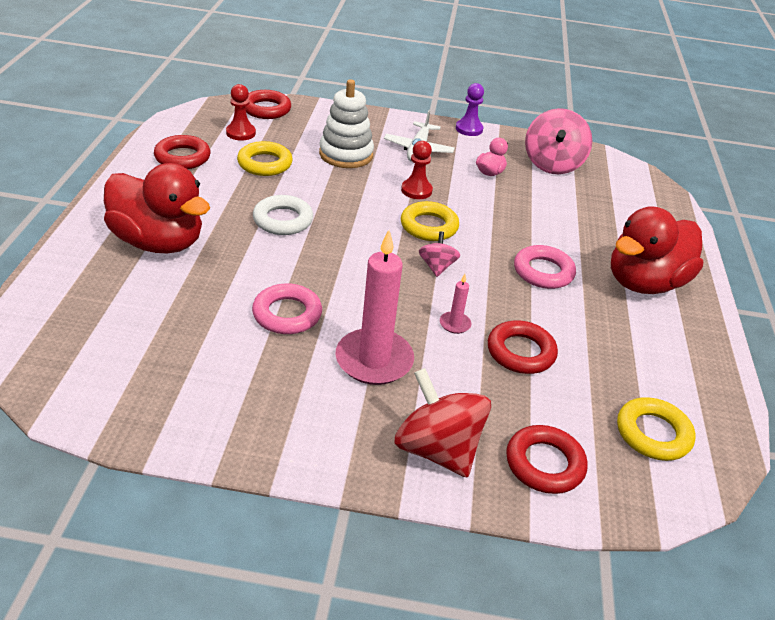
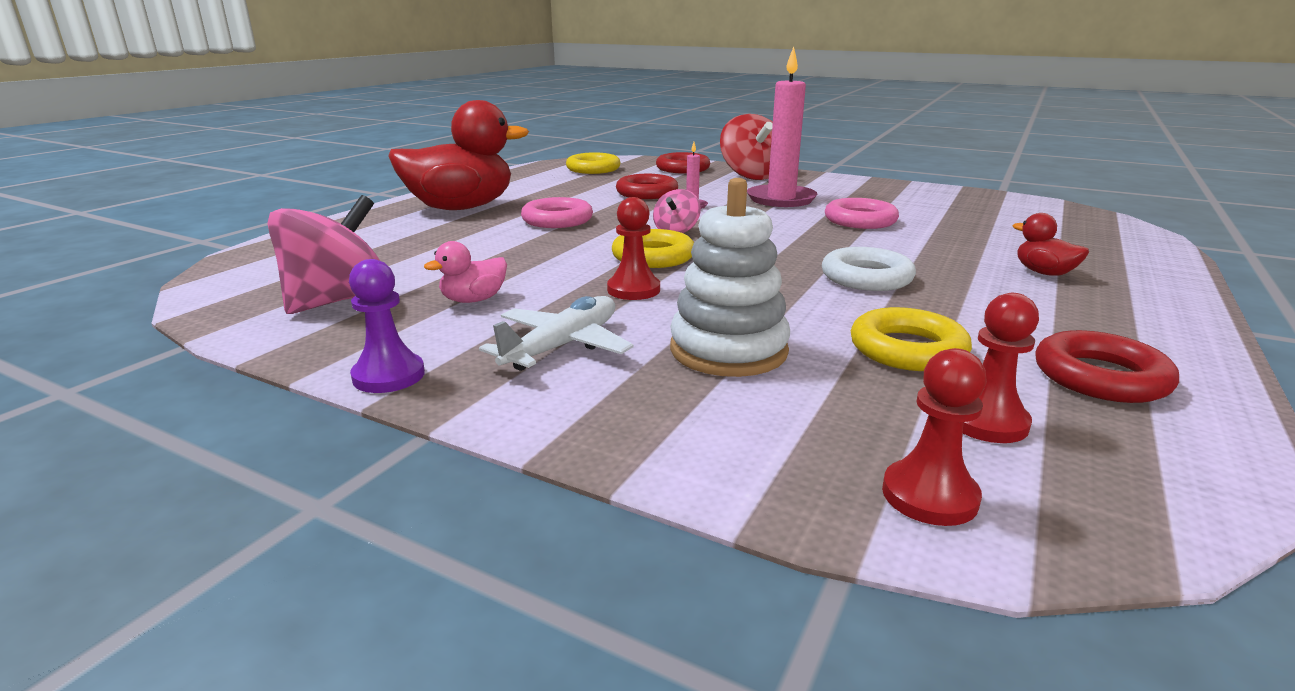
camera: 155 degrees left, 15 degrees down
(158, 242) = (1044, 273): red duck -> red duck, size x0.43
(266, 109) = (929, 496): red ring -> red pawn

